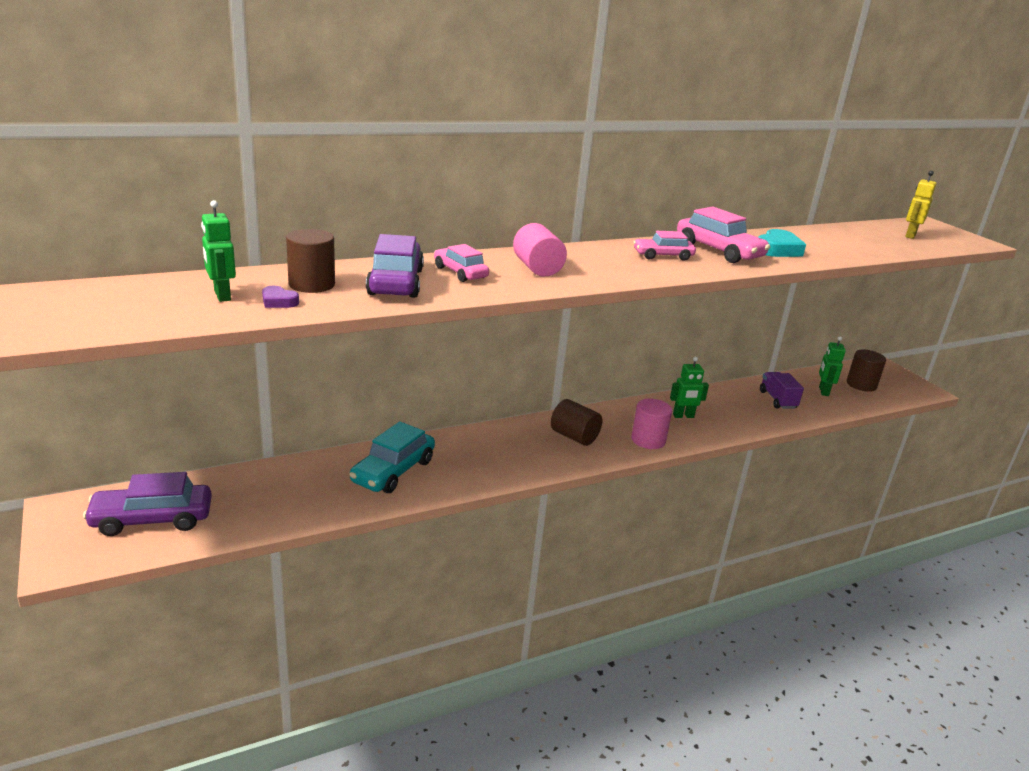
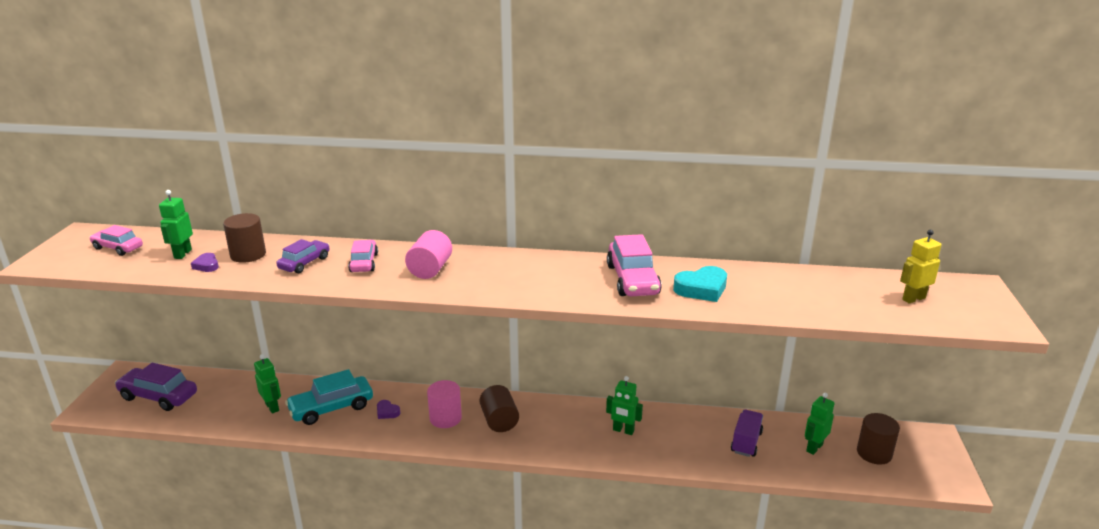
camera: 35 degrees right, 0 degrees up
(322, 489) = (272, 407): none -> green robot
(395, 282) = (304, 263): purple car -> purple car, size x0.62
(458, 458) = (387, 412): none -> purple heart
(648, 440) = (560, 444): pink cylinder -> pink cylinder (445, 418)
(663, 256) = (565, 276): pink car -> pink car (118, 248)

